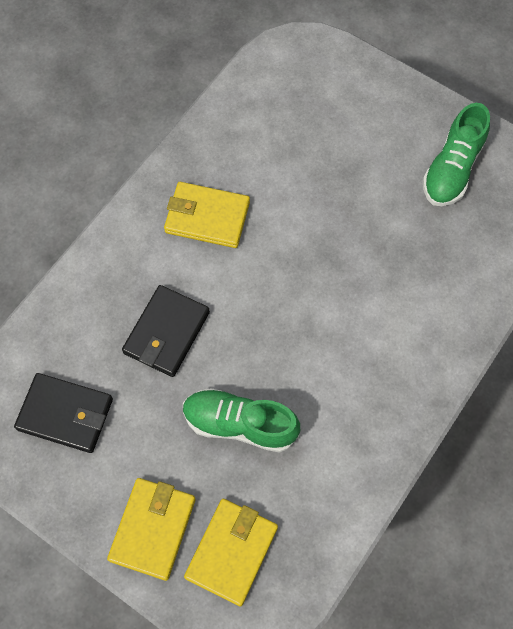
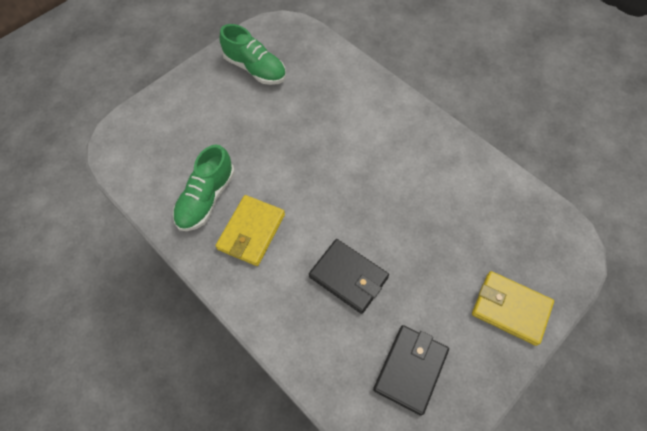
camera: 80 degrees left, 5 degrees down
(231, 552) = (528, 254): yellow wallet -> none
(240, 424) = (431, 234): green shoe -> green shoe (206, 198)

